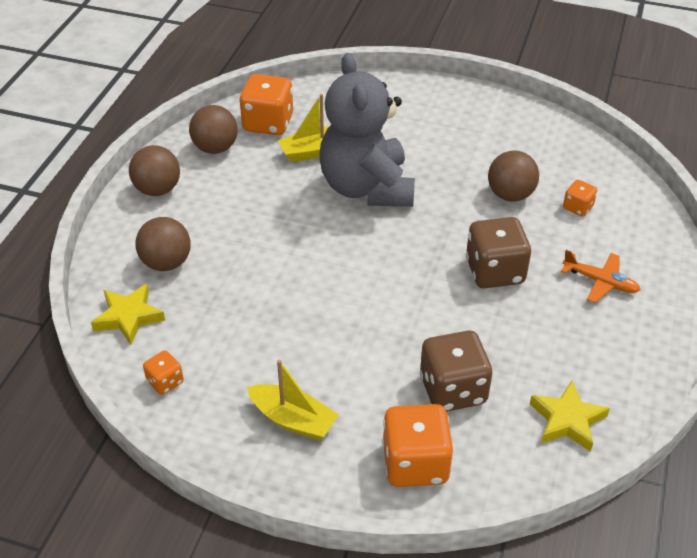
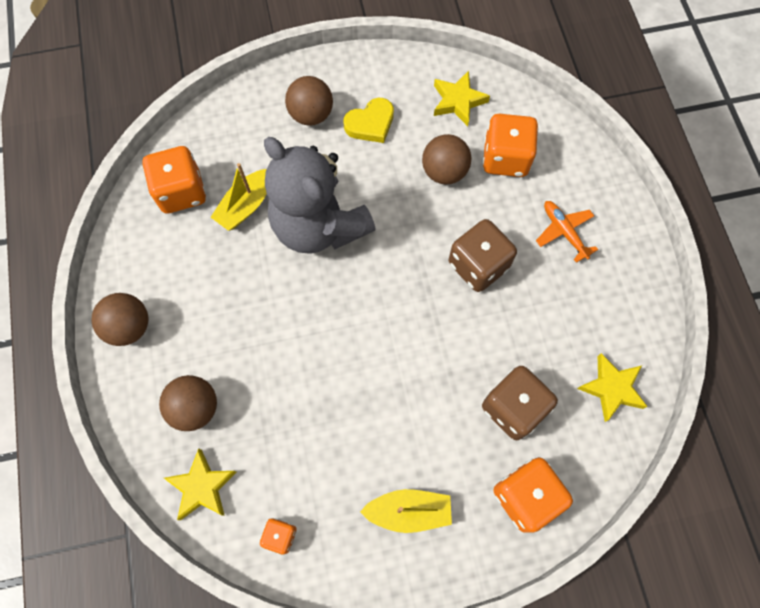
camera: 30 degrees left, 25 degrees up
(215, 148) = (151, 248): brown ball -> brown ball (311, 114)
(465, 139) = (370, 123): none -> yellow heart
(559, 152) = (458, 101): none -> yellow star
(577, 207) = (505, 158): orange dice -> orange dice, size x1.95
(600, 282) = (564, 232): orange plane -> orange plane turned 120 degrees counterclockwise

